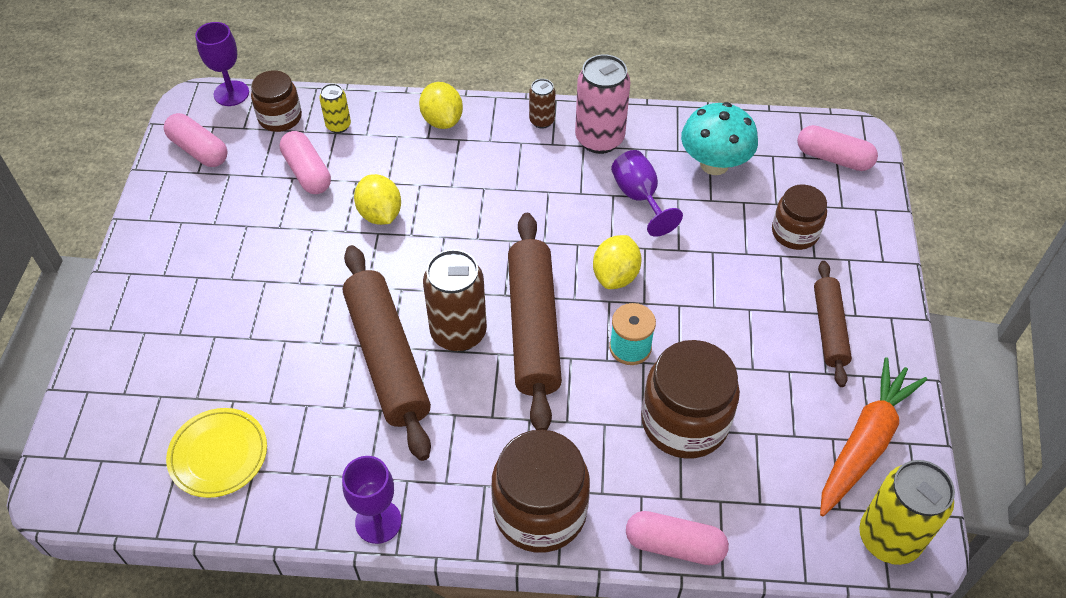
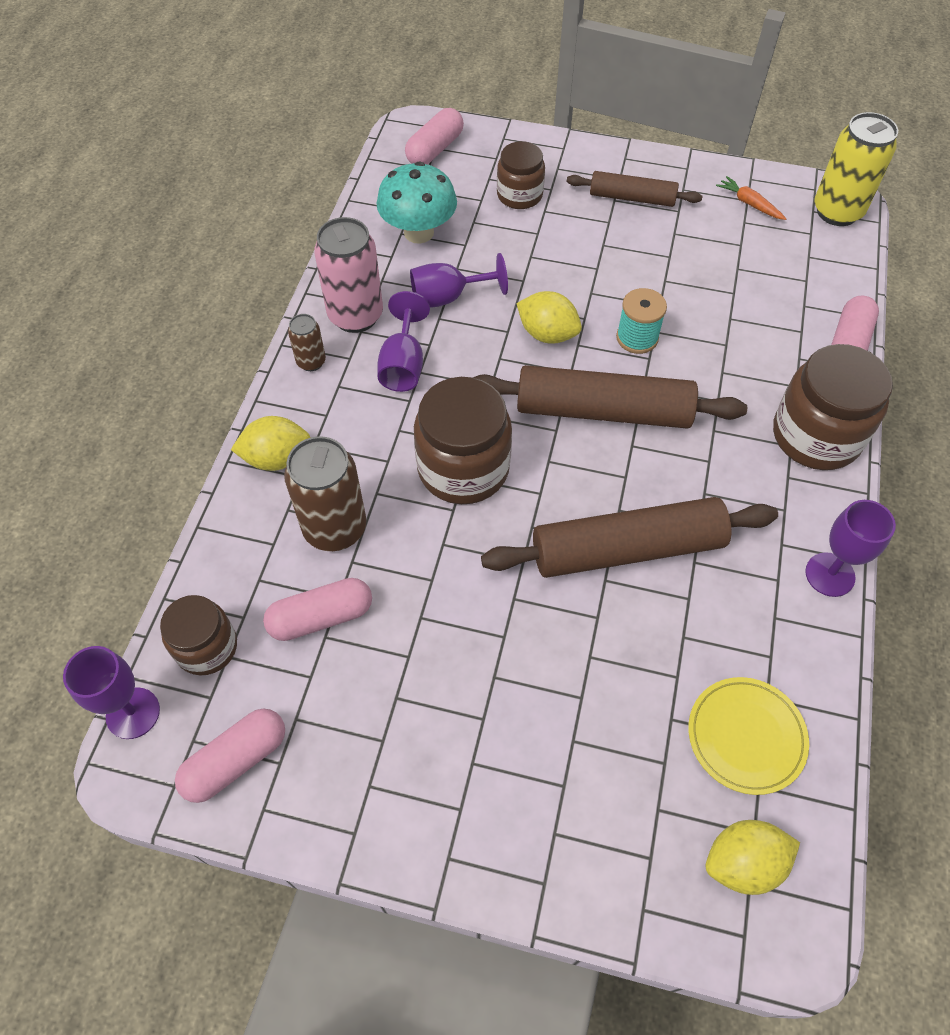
camera: 80 degrees left, 5 degrees up
(338, 126) = (247, 575): yellow can -> none
(380, 214) = (414, 539): yellow lemon -> yellow lemon (743, 863)
(458, 333) = (601, 478): brown can -> brown can (335, 528)
(553, 179) = (403, 364): none -> purple goblet
(684, 421) = (723, 313): brown jar -> brown jar (463, 468)
(865, 442) = (749, 204): orange carrot -> orange carrot, size x0.47

